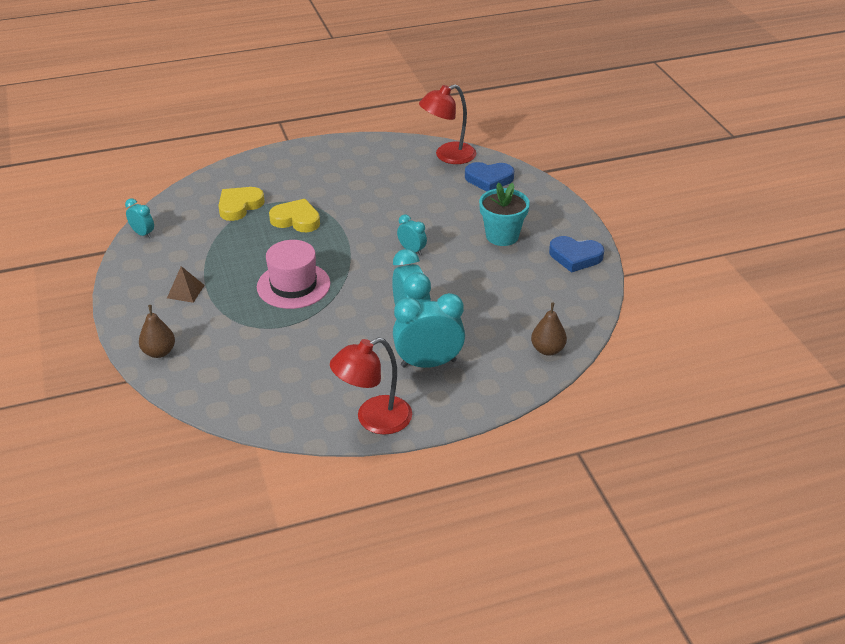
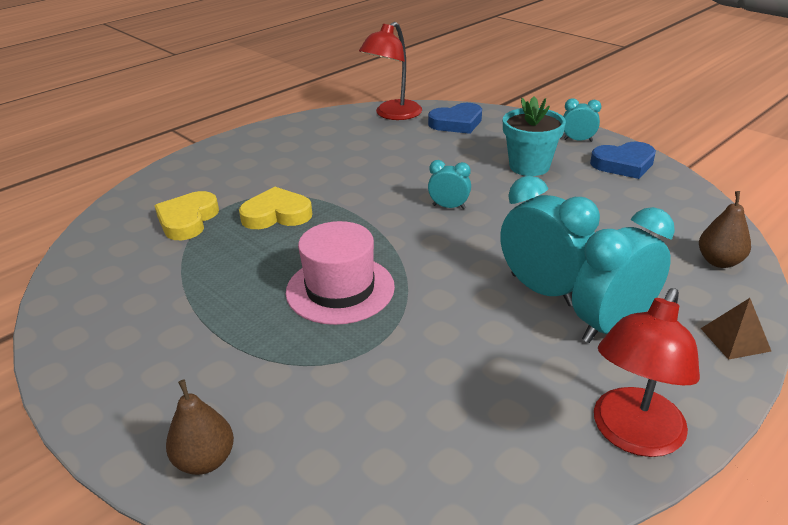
camera: 25 degrees left, 5 degrees down
(143, 234) = (64, 291): turquoise clock -> turquoise clock (578, 140)
(185, 291) = (185, 348): brown pyramid -> brown pyramid (735, 339)

